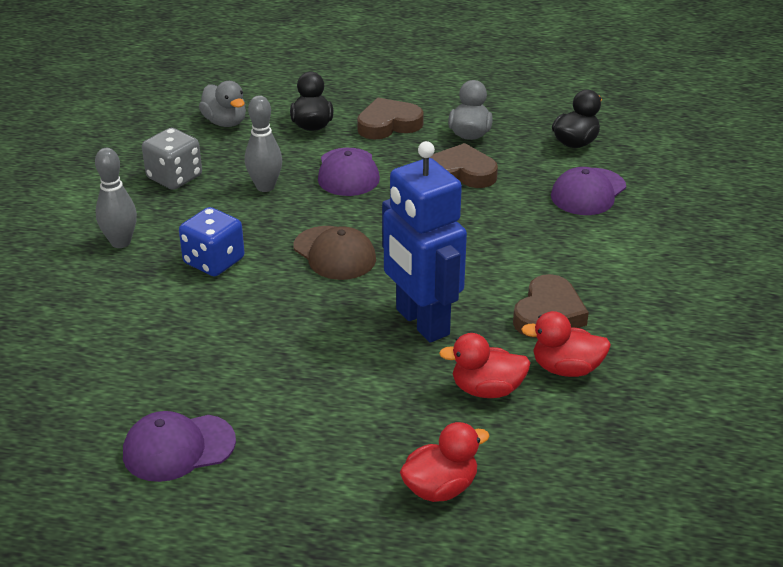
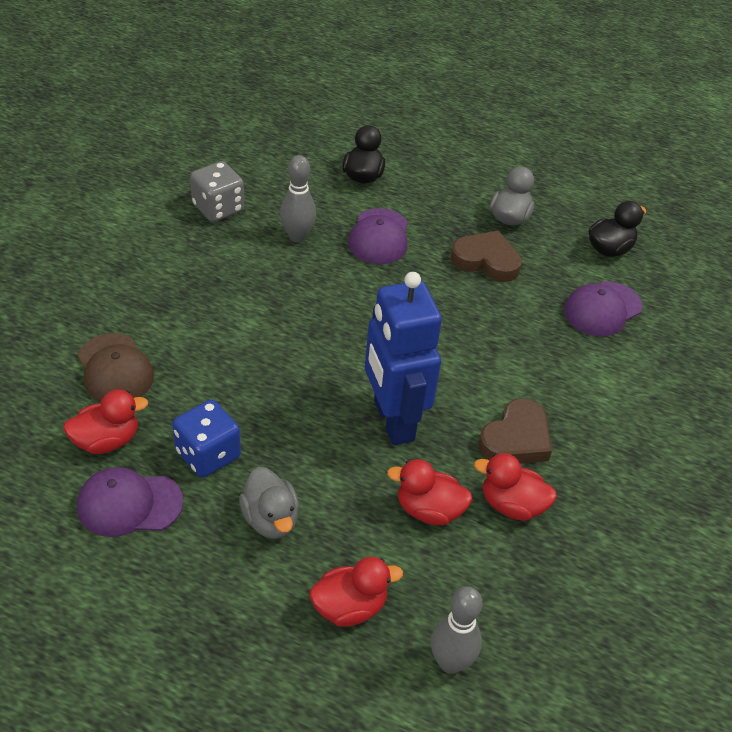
camera: 10 degrees right, 10 degrees up
(120, 242) = (147, 269): grey bowling pin -> grey bowling pin (450, 662)
(133, 397) = (106, 441): none -> red duck
(214, 261) = (224, 309): blue dice -> blue dice (208, 454)
(225, 122) = (284, 156): grey duck -> grey duck (270, 519)
(334, 253) = (337, 325): brown cap -> brown cap (115, 369)
(388, 124) = (435, 190): brown heart -> none

